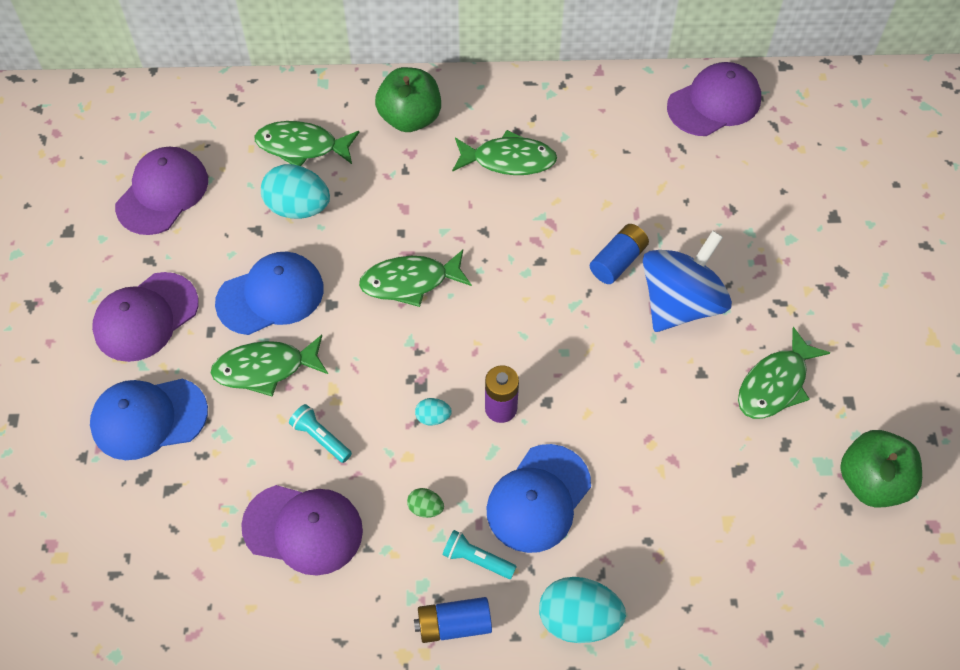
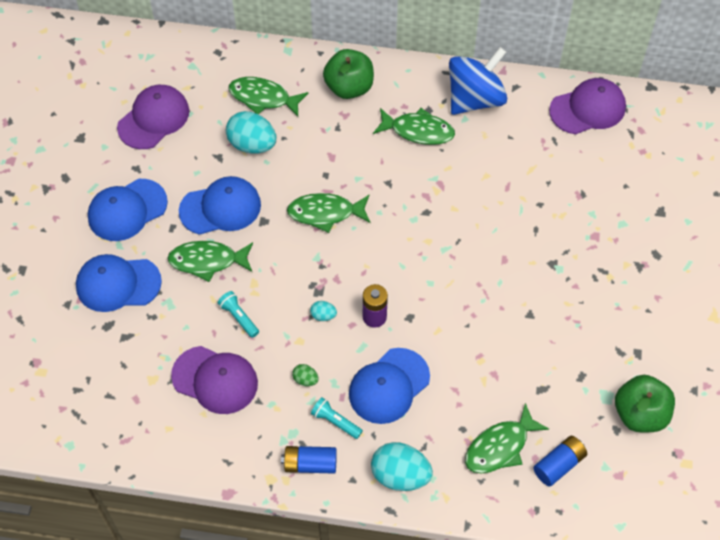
camera: 10 degrees right, 0 degrees up
(145, 317) = (127, 210): purple cap -> blue cap
(618, 261) = (485, 221): blue battery -> blue battery (559, 465)
(680, 303) = (525, 260): blue spinning top -> blue spinning top (475, 99)
(775, 384) = (584, 331): green fish -> green fish (500, 447)

